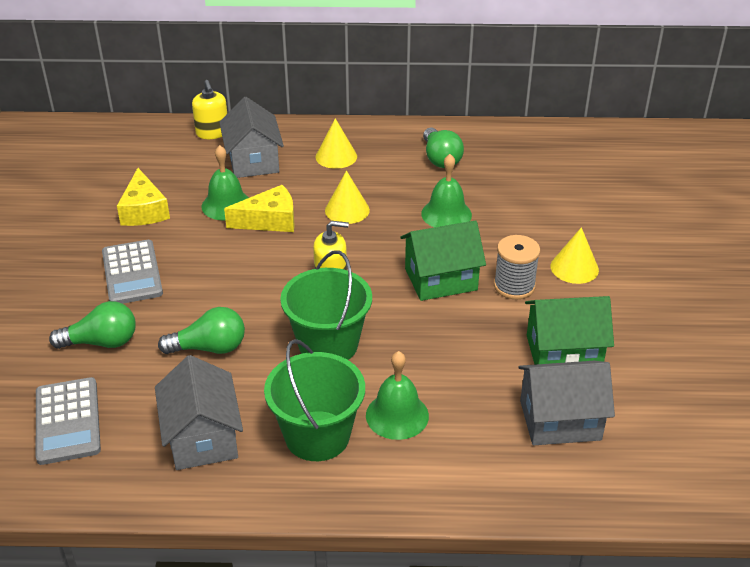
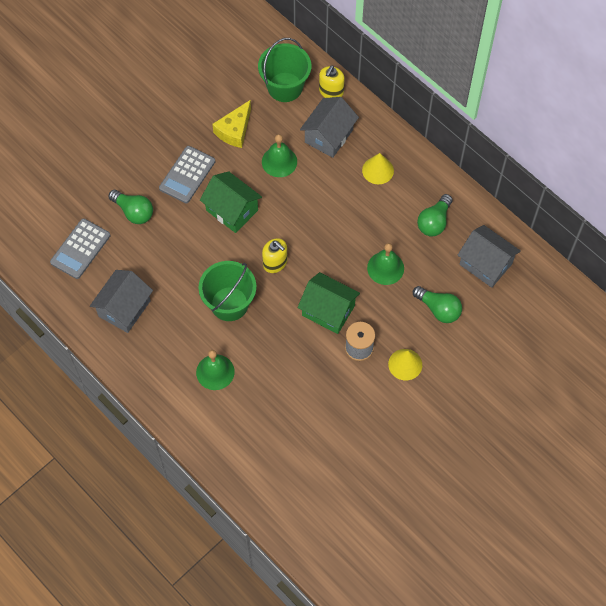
camera: 45 degrees right, 25 degrees up
(209, 348) = (176, 258): green light bulb -> green light bulb (438, 309)
(269, 220) = (289, 193): yellow cheese -> none
(317, 436) = (170, 351): green bucket -> green bucket (285, 87)
(347, 210) = (337, 219): yellow cone -> none
(560, 420) = (281, 441): grey house -> grey house (485, 264)
(563, 352) = (331, 408): green house -> green house (232, 210)

